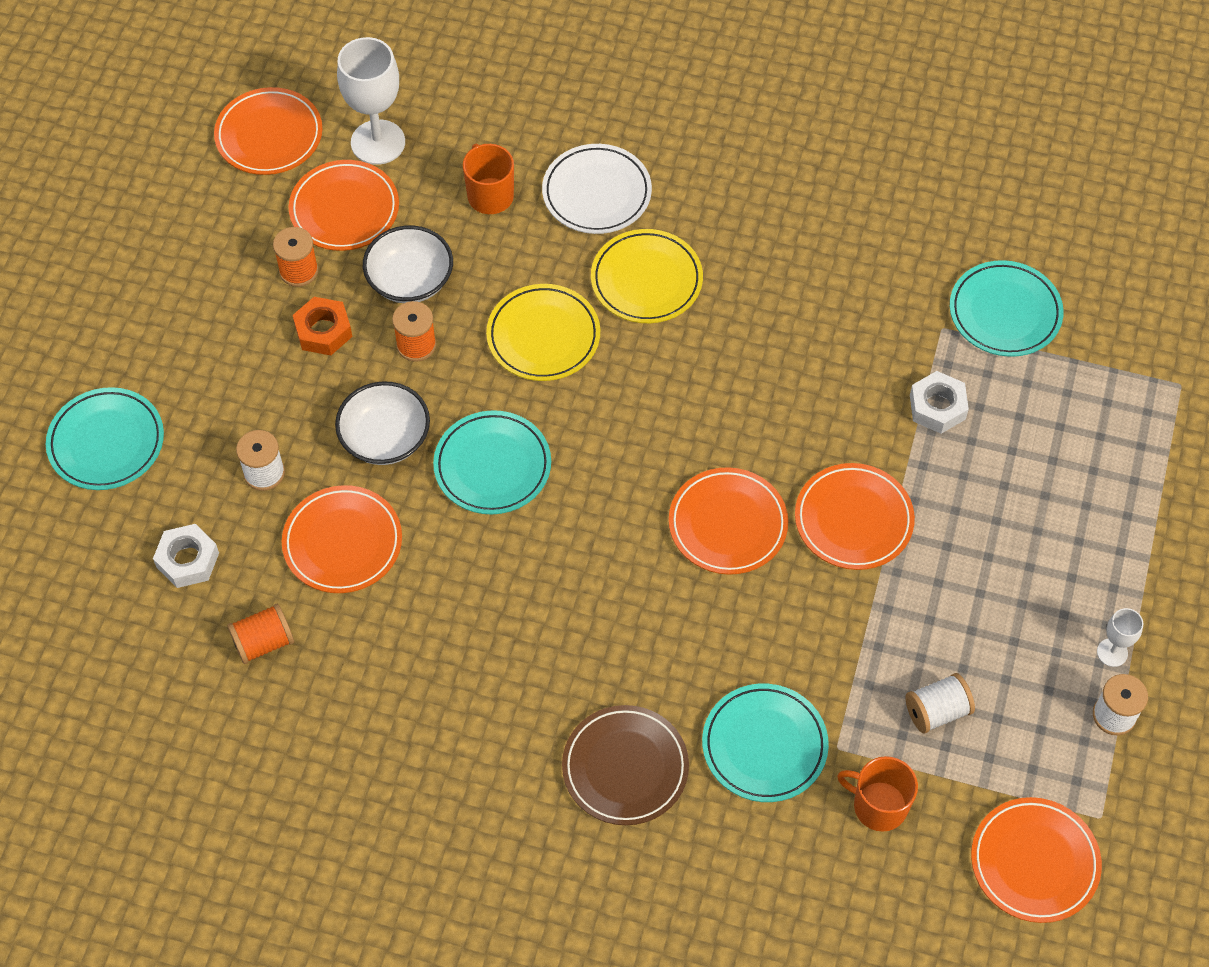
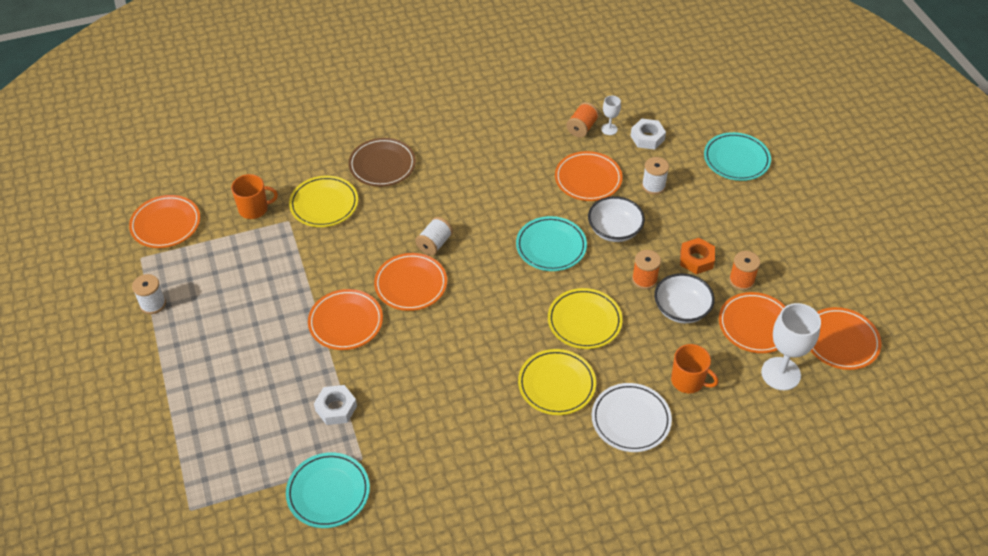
camera: 145 degrees right, 10 degrees down
(764, 745) = (324, 204): turquoise plate -> yellow plate
(936, 711) = (248, 259): white spool -> white spool (434, 244)
(1112, 652) = (167, 332): white goblet -> white goblet (609, 129)

